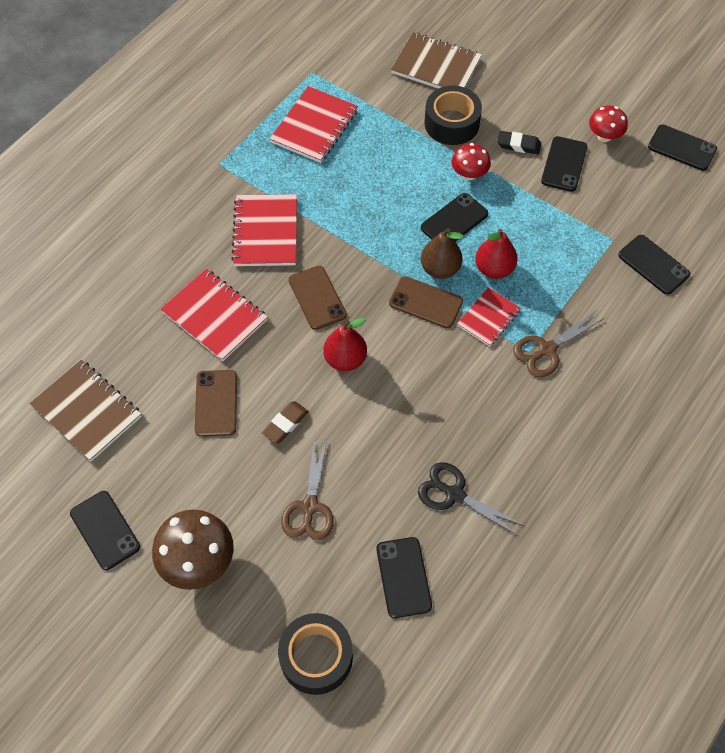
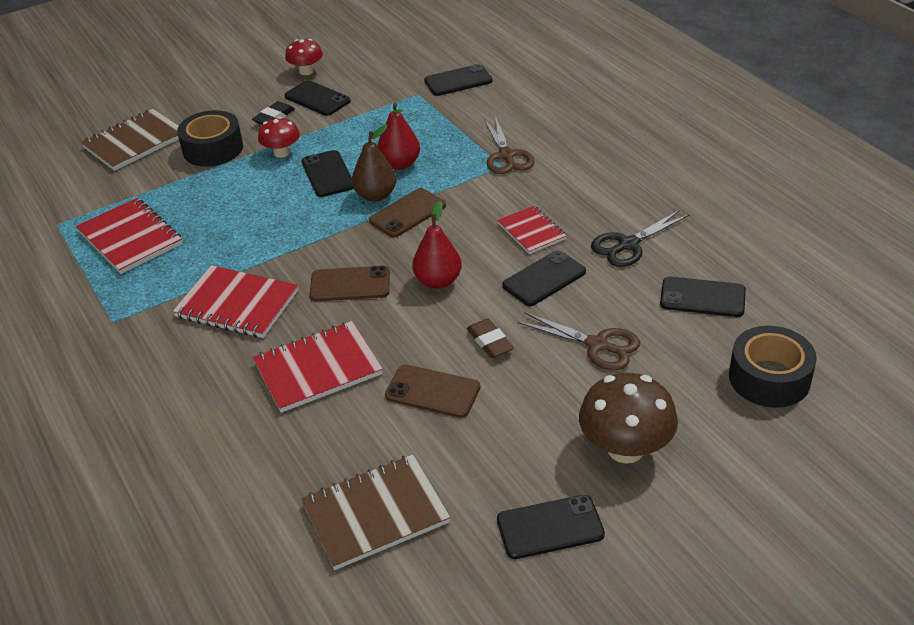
camera: 65 degrees left, 20 degrees down
(488, 318) = (451, 180): red notebook -> red notebook (531, 231)
(682, 148) = (353, 38): black phone -> black phone (544, 279)

